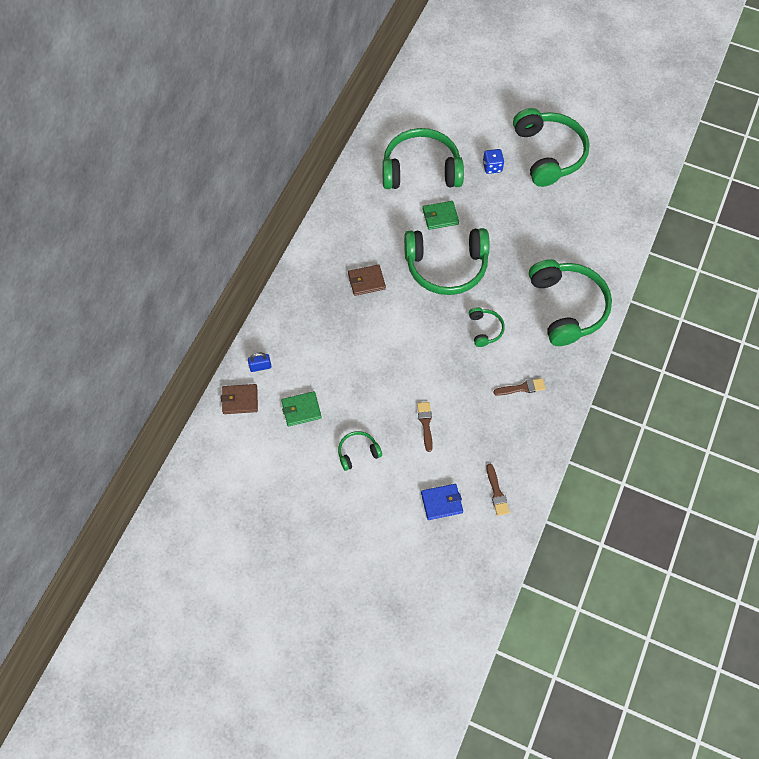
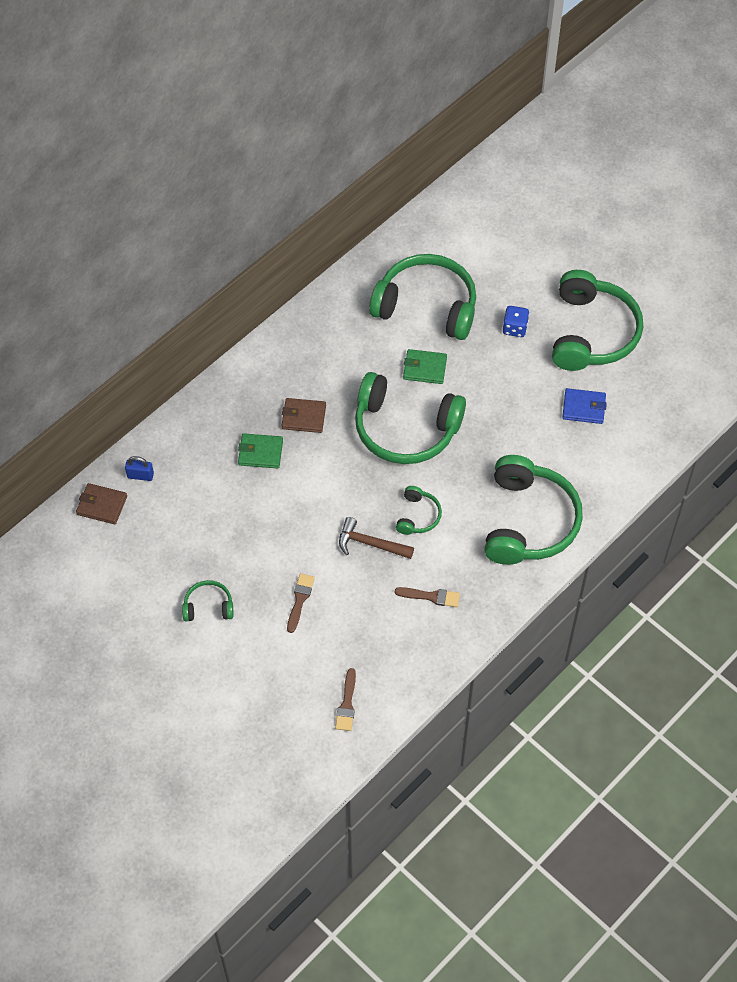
camera: 20 degrees right, 5 degrees down
(301, 410) = (165, 538): green wallet -> green wallet (260, 452)
(441, 502) = (278, 693): blue wallet -> blue wallet (584, 408)
(459, 362) = (370, 544): none -> brown hammer

